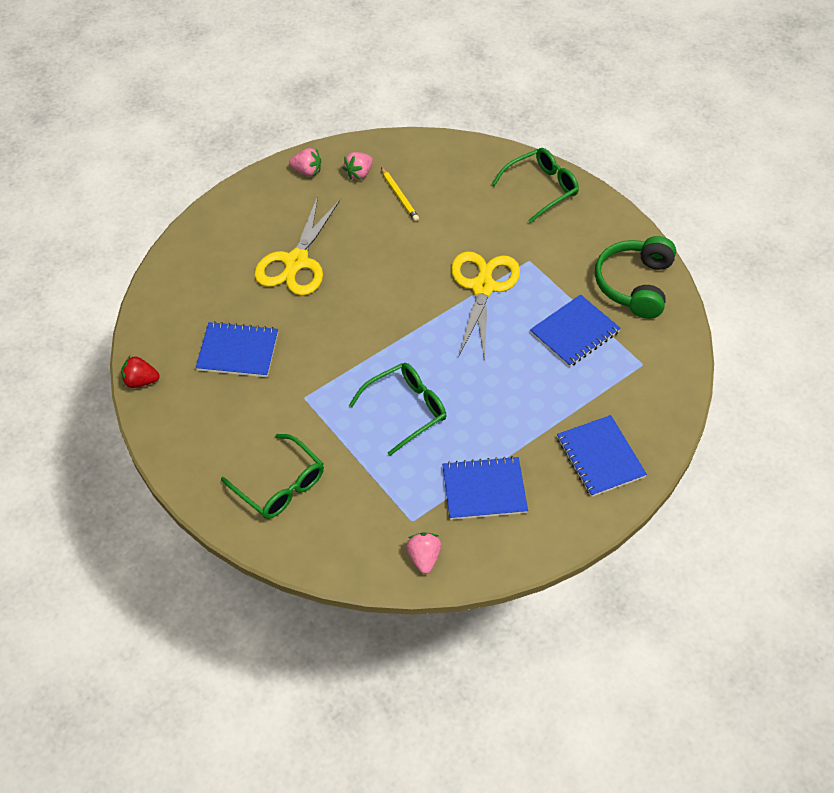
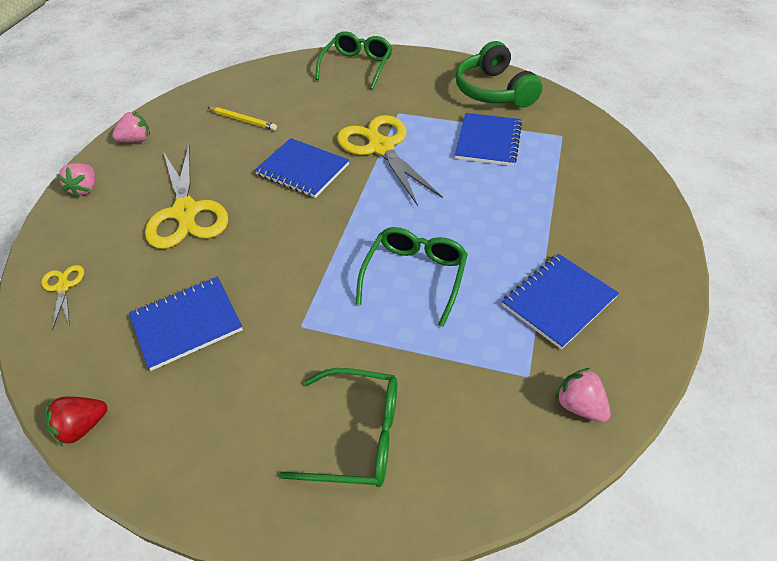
camera: 35 degrees left, 5 degrees down
(183, 277) = (63, 287): none -> yellow scissors
(359, 174) = (190, 121): pink strawberry -> pink strawberry (85, 189)
(600, 457) = (614, 216): blue notebook -> blue notebook (302, 170)

